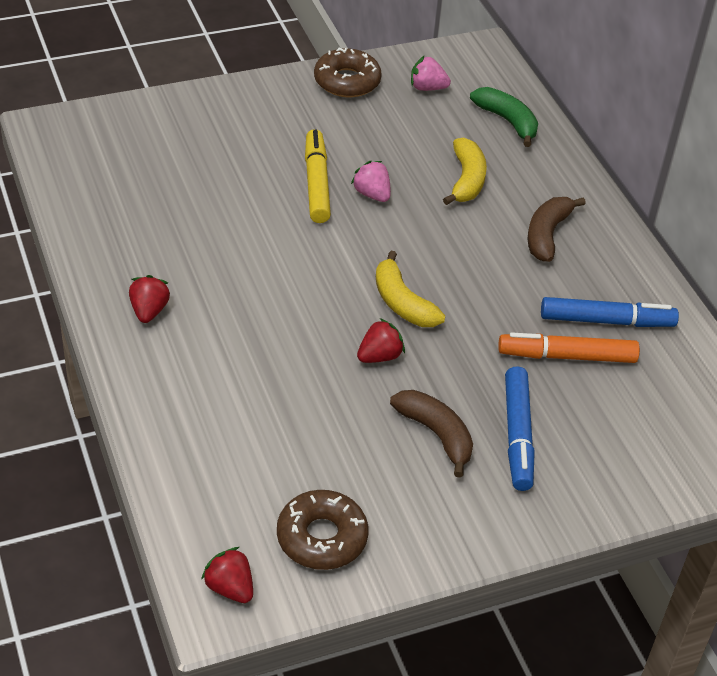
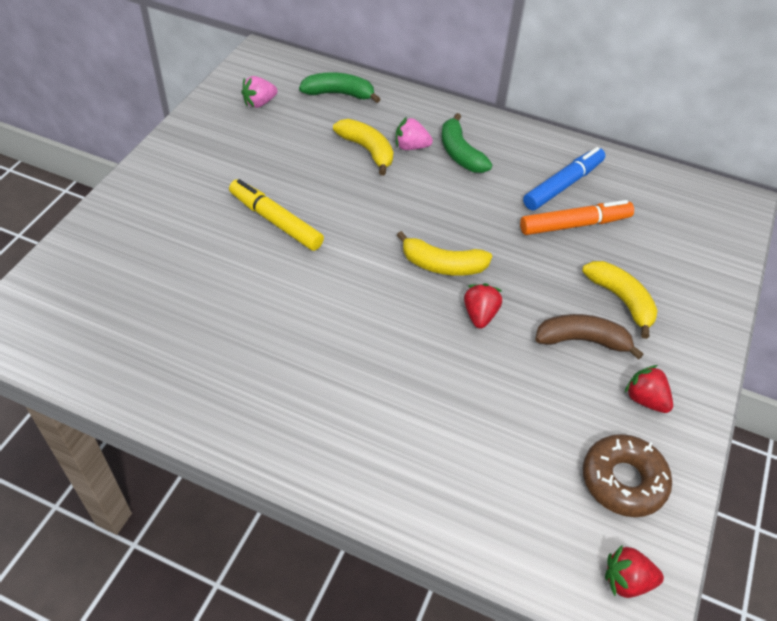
camera: 45 degrees left, 5 degrees up
(149, 311) = (286, 415): red strawberry -> red strawberry (645, 399)
(347, 81) = (199, 132): brown donut -> none
(372, 194) = (323, 202): pink strawberry -> pink strawberry (411, 147)
(517, 435) = (621, 300): blue marker -> yellow banana
(547, 235) = (460, 153): brown banana -> green banana
(567, 356) = (575, 225): orange marker -> orange marker turned 150 degrees counterclockwise

